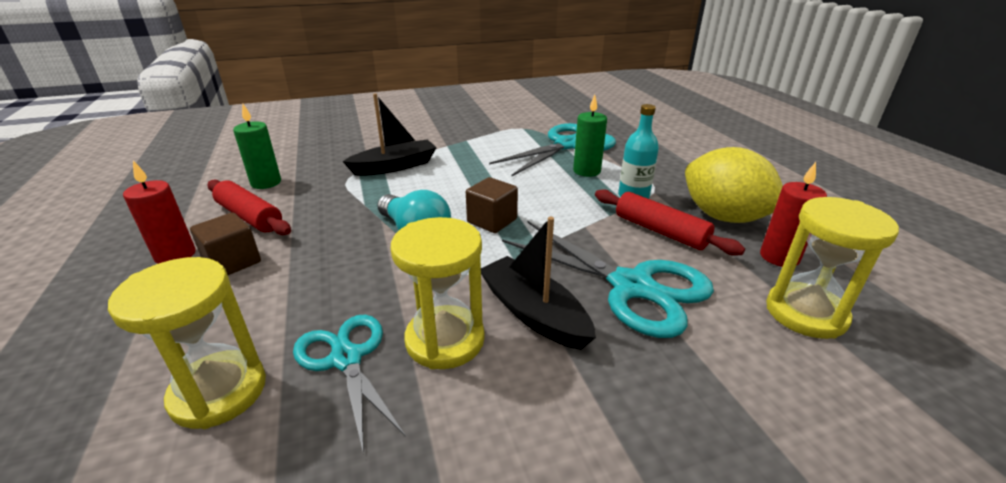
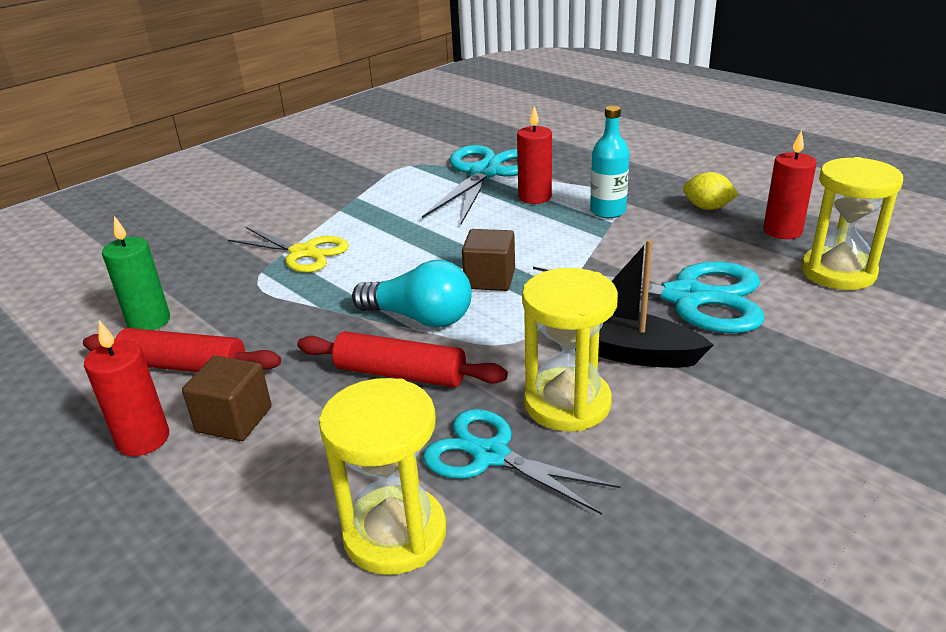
camera: 25 degrees left, 0 degrees up
(395, 166) = (303, 253): black boat -> yellow scissors
(586, 171) = (535, 197): green candle -> red candle
(660, 231) = (664, 239): red rolling pin -> red rolling pin (400, 374)
(723, 217) = (707, 208): yellow lemon -> yellow lemon, size x0.48

